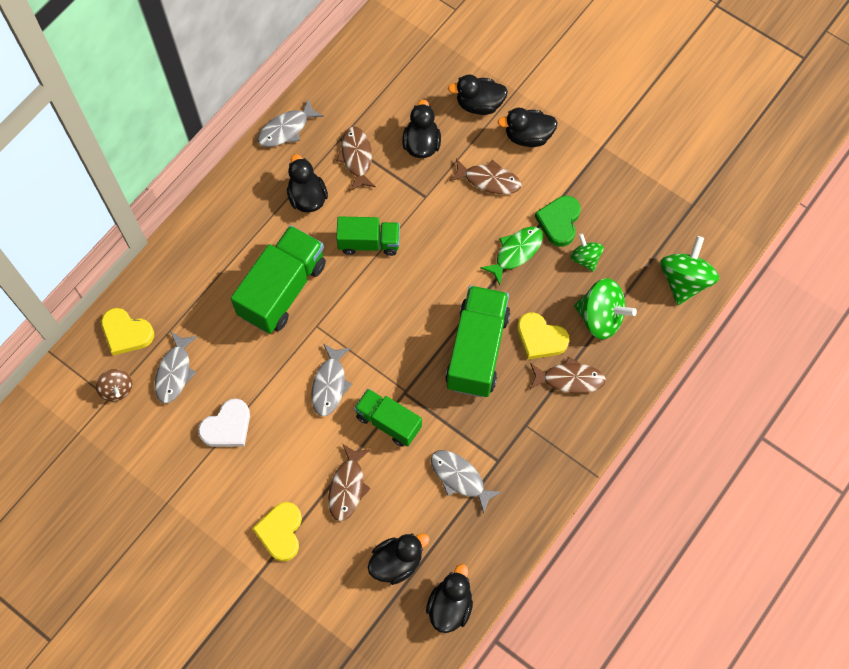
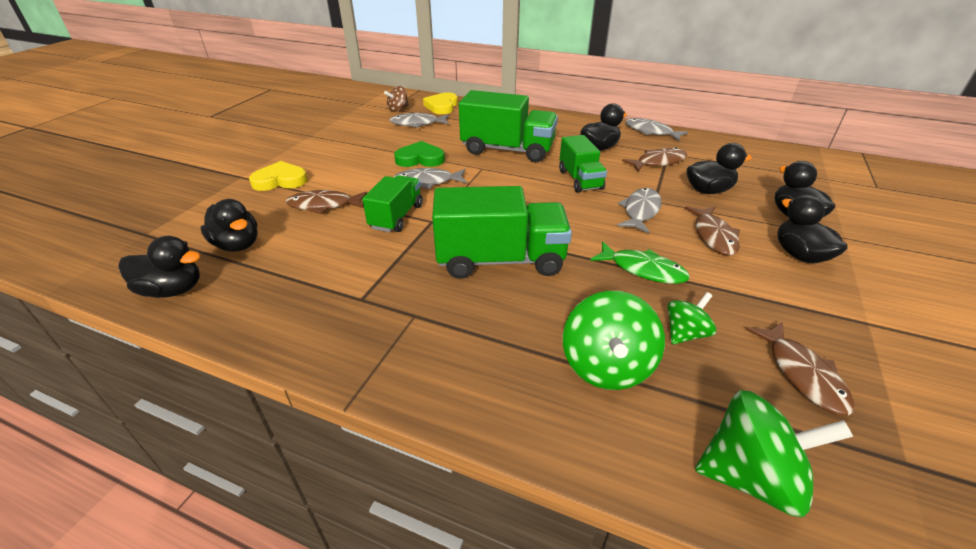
camera: 75 degrees right, 30 degrees down
(227, 426) = (376, 147): white heart -> none
(460, 478) = (336, 272): grey fish -> grey fish (640, 211)
(540, 338) = (541, 309): yellow heart -> none
(559, 222) = (715, 299): green heart -> green heart (420, 159)
(569, 379) = (494, 347): brown fish -> brown fish (802, 374)

